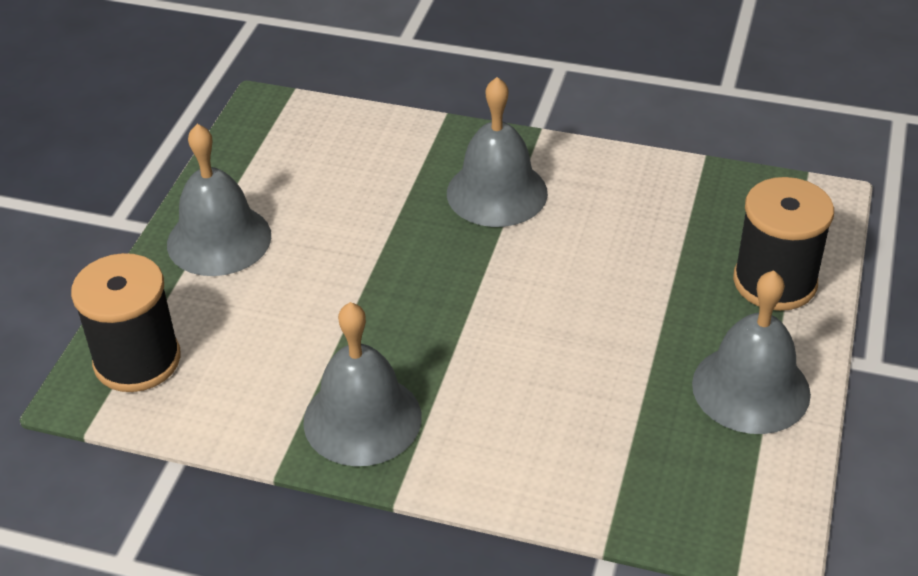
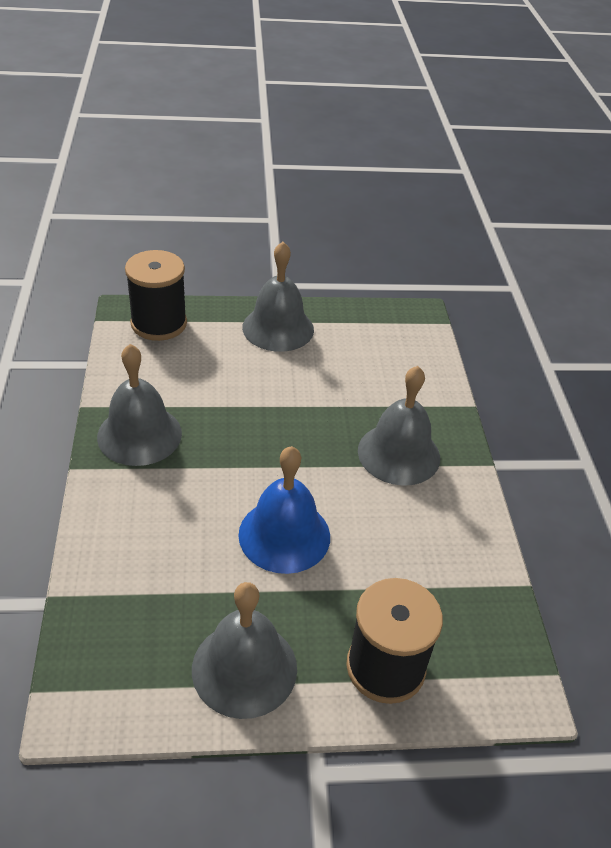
camera: 65 degrees right, 0 degrees up
(583, 316) = (284, 535): none -> blue bell

